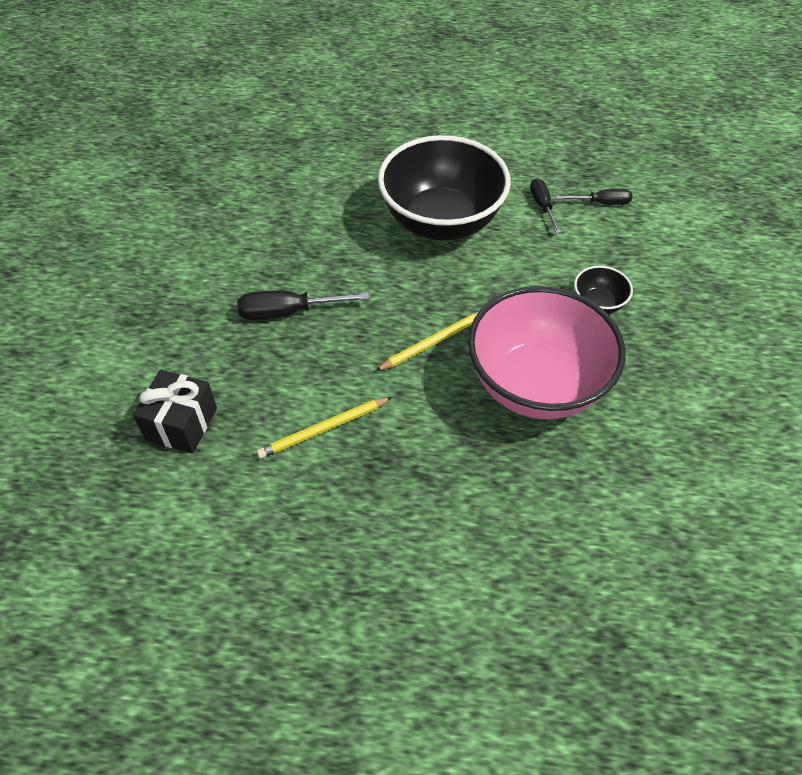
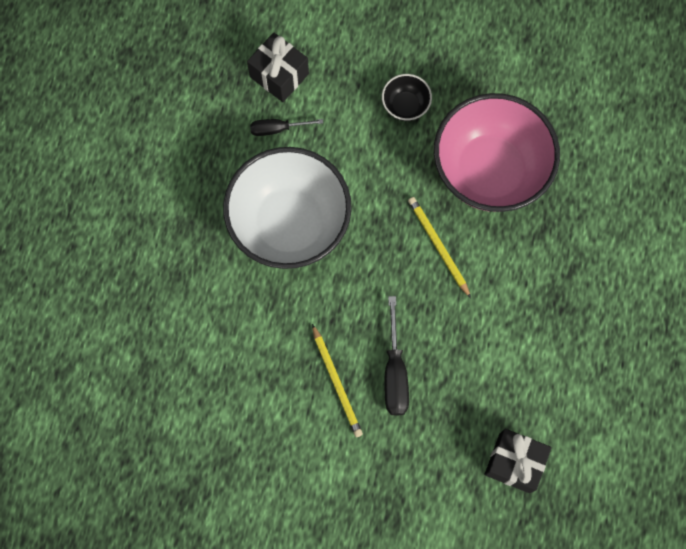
camera: 85 degrees left, 20 degrees up
(323, 429) = (525, 344): yellow pencil -> yellow pencil (337, 382)
(441, 222) = (289, 224): black bowl -> white bowl
(602, 203) = (279, 75): black screwdriver -> black gift

